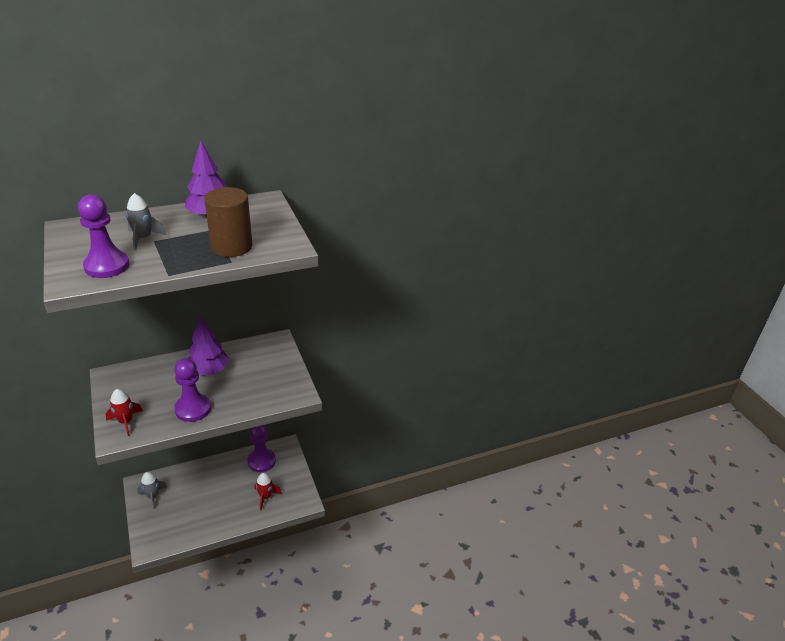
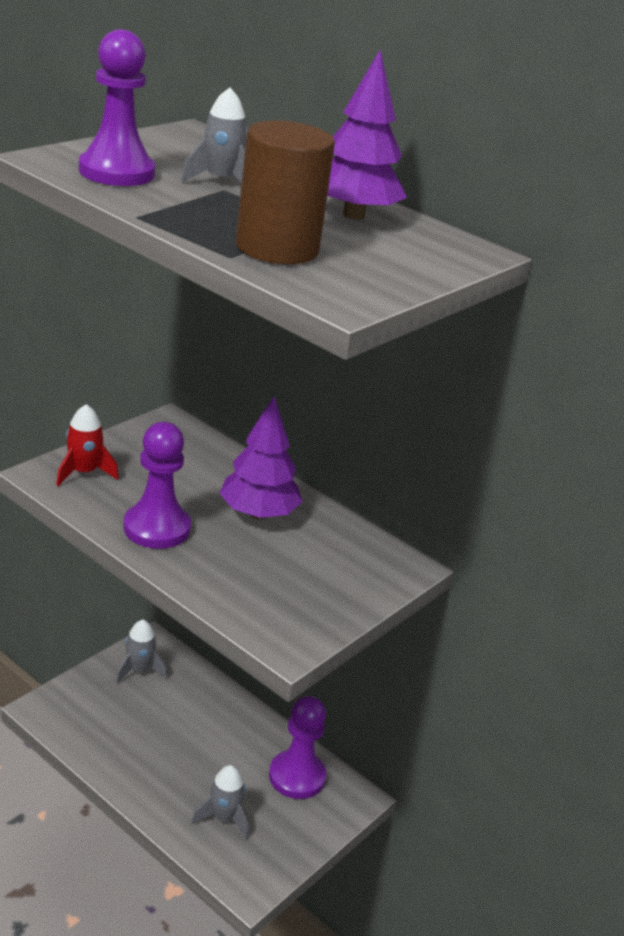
camera: 60 degrees right, 5 degrees down
(265, 497) = (224, 818): red rocket -> grey rocket

